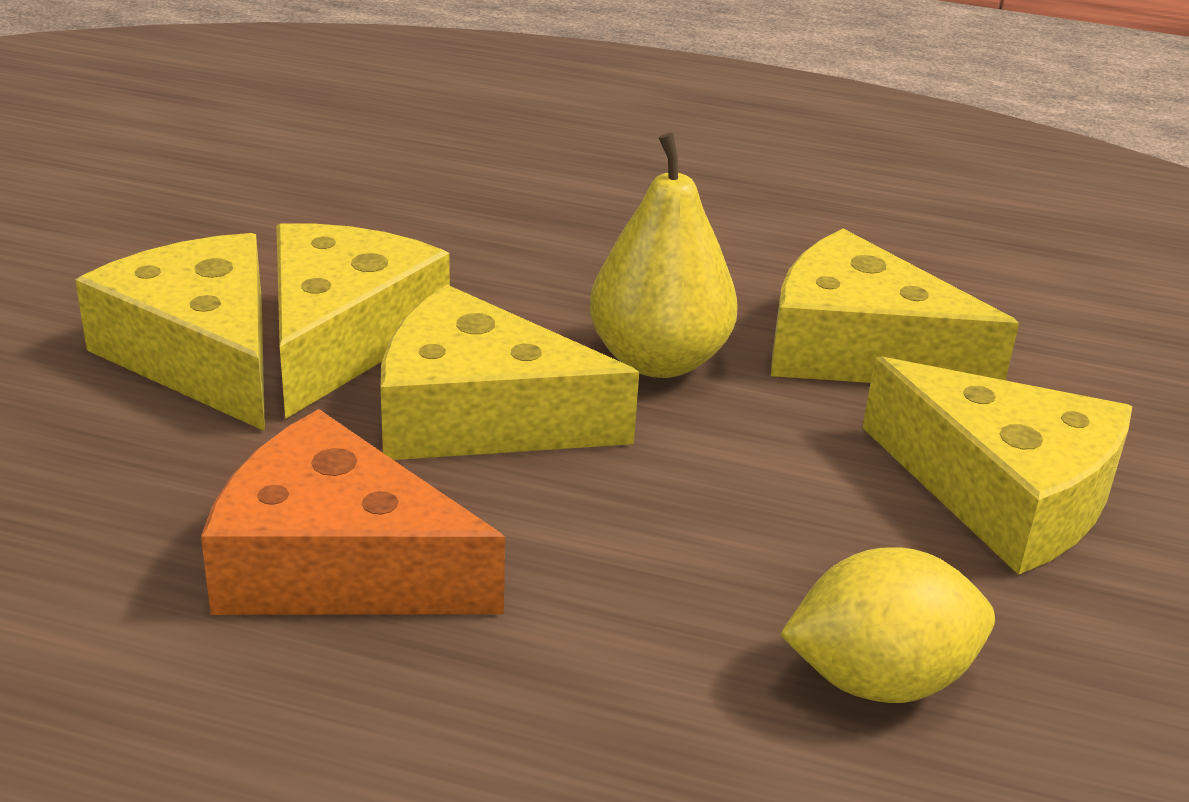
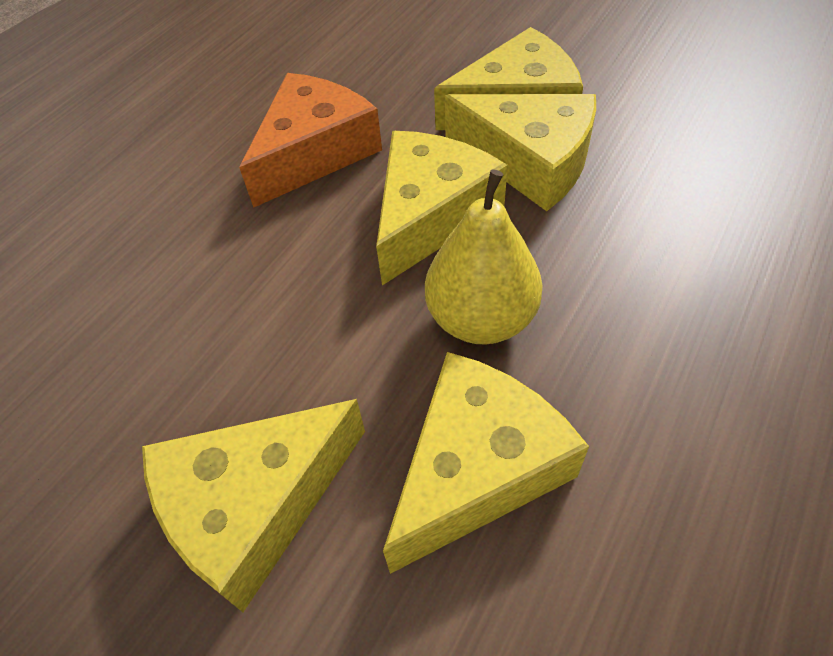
camera: 110 degrees right, 20 degrees up
(879, 680) = (126, 357): yellow lemon -> none

